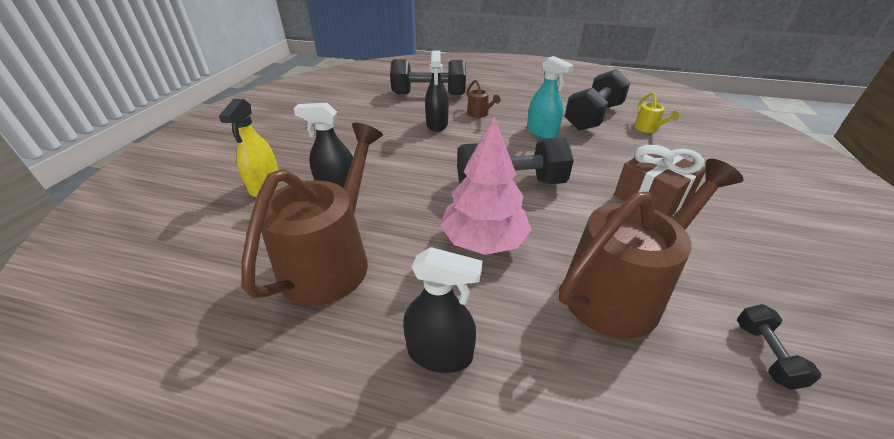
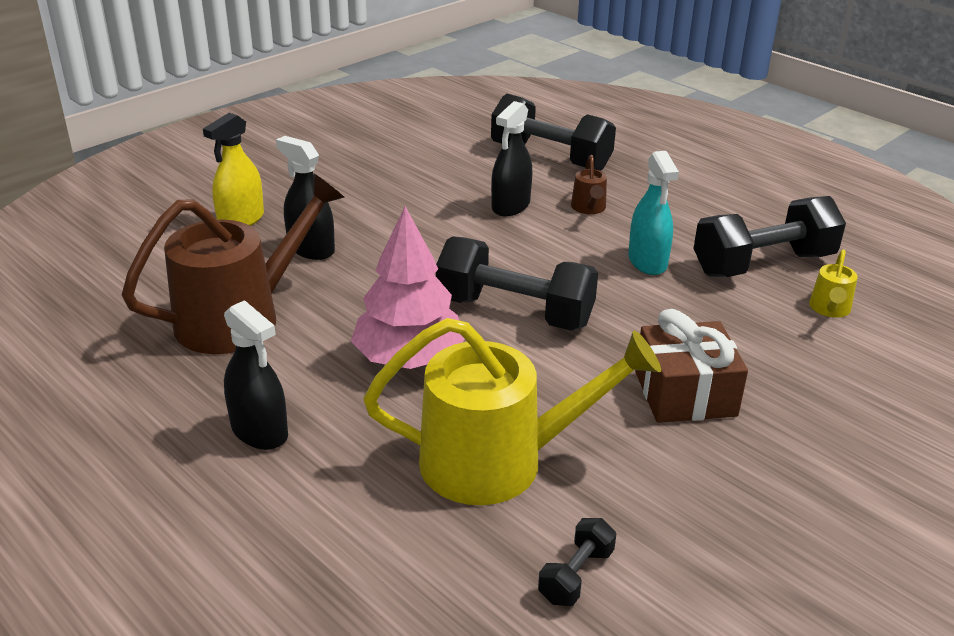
camera: 30 degrees right, 5 degrees down
(620, 290) = (499, 461): brown watering can -> yellow watering can

